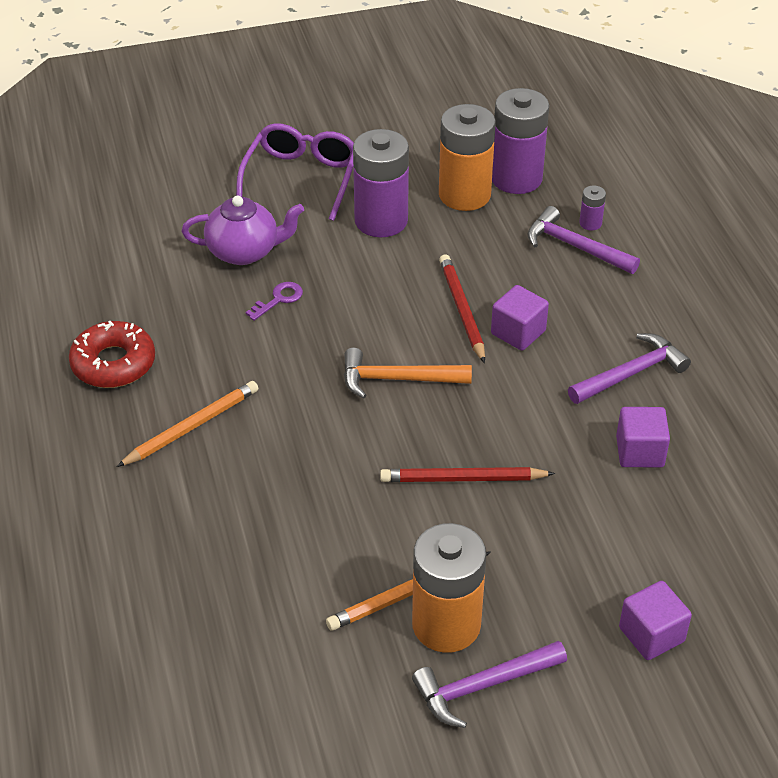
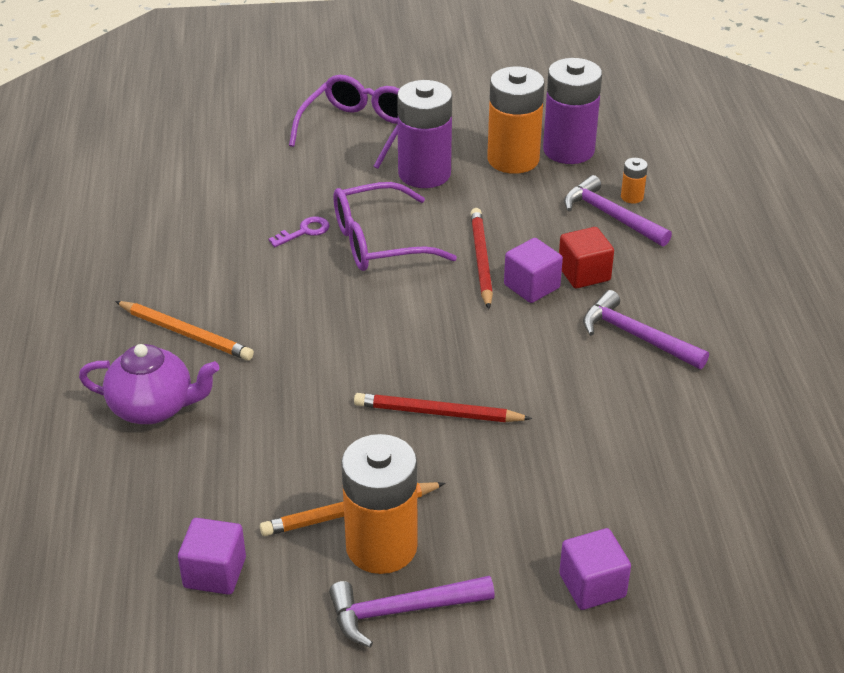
camera: 10 degrees right, 5 degrees down
(113, 363) = (130, 270): red donut -> none
(192, 426) = (186, 333): orange pencil -> orange pencil turned 60 degrees clockwise
(244, 251) = (285, 187): purple teapot -> purple teapot (154, 408)
(356, 302) = (378, 242): none -> purple glasses
(397, 379) = (399, 315): orange hammer -> none
(564, 312) = (584, 273): none -> red cube
(590, 223) = (632, 197): purple battery -> orange battery
(630, 373) = (636, 336): purple hammer -> purple hammer turned 120 degrees counterclockwise
(639, 452) = (626, 410): purple cube -> purple cube (215, 572)

